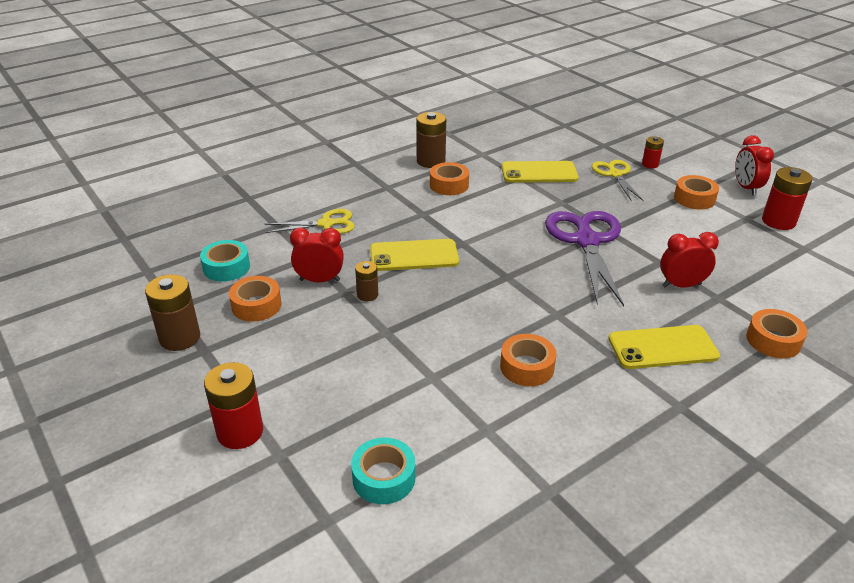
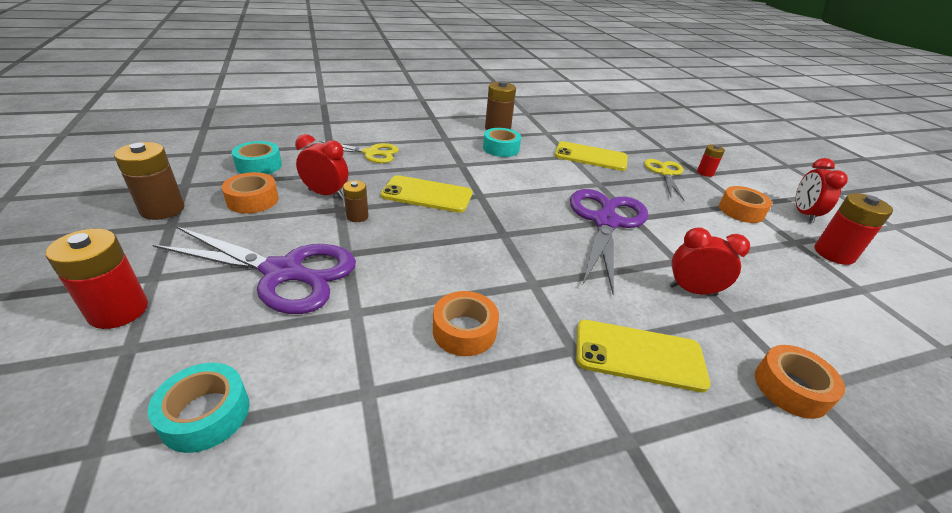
camera: 15 degrees right, 0 degrees up
(347, 363) = (283, 272): none -> purple scissors
(449, 185) = (501, 148): orange tape -> turquoise tape

